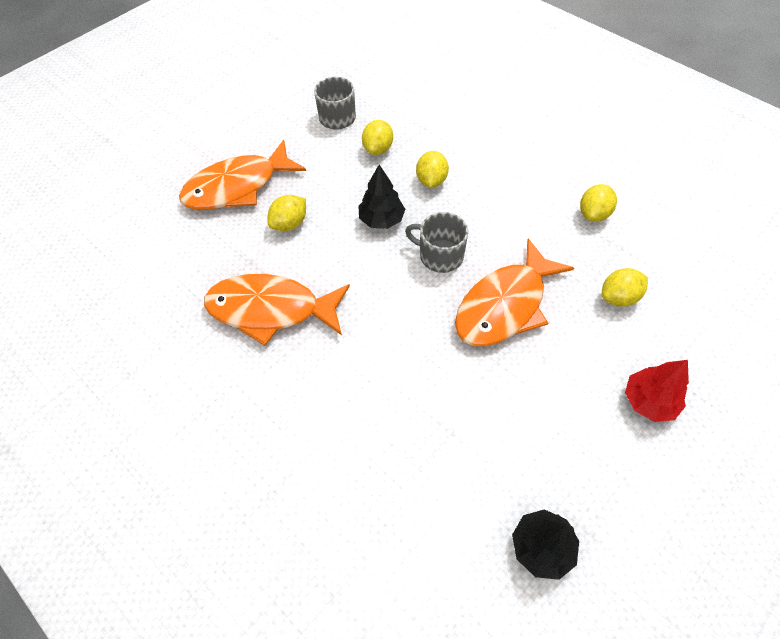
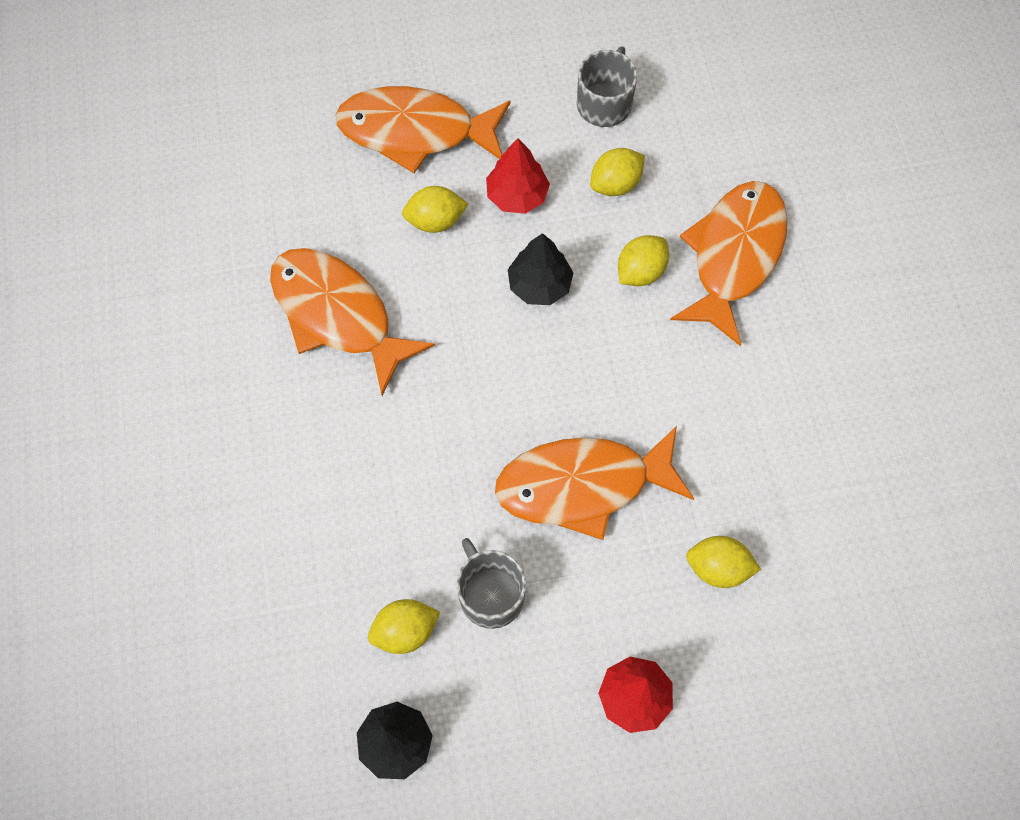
camera: 35 degrees right, 10 degrees up
(327, 184) = (517, 195): none -> red tree
(440, 255) = (565, 375): grey mug -> grey mug (490, 594)
(472, 146) = (734, 256): none -> orange fish
(593, 214) = (793, 449): yellow lemon -> yellow lemon (405, 631)

